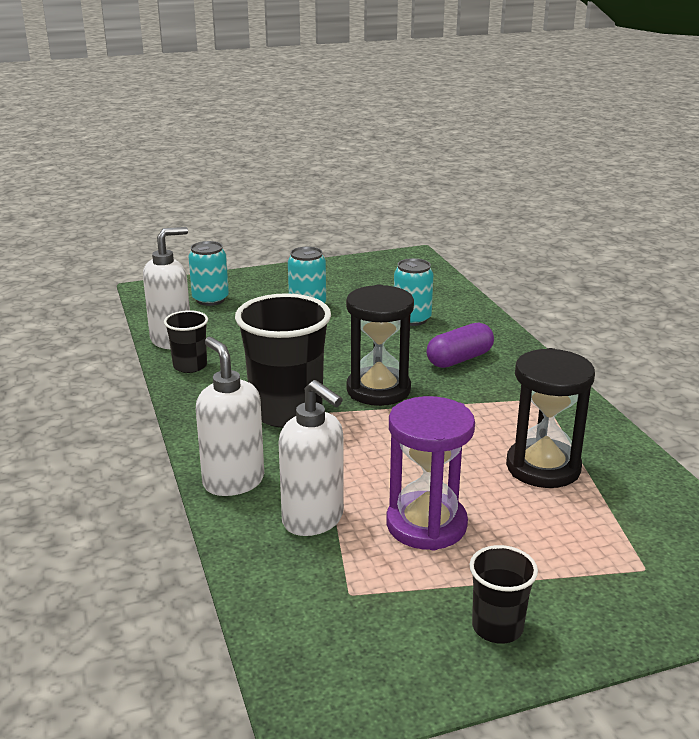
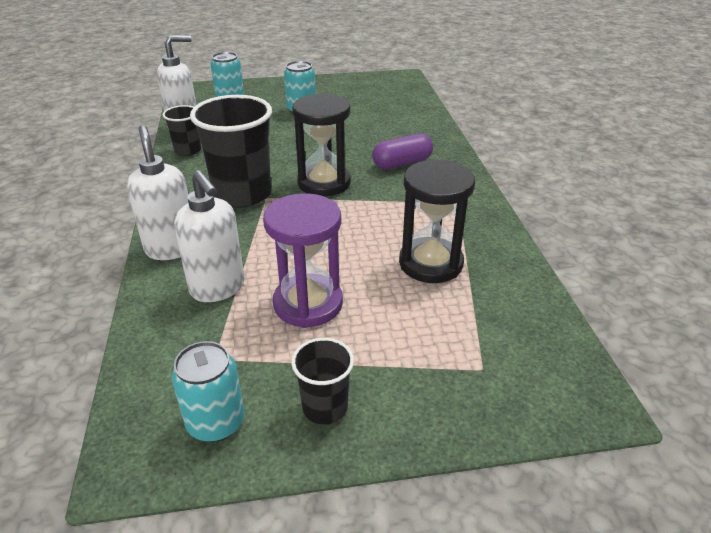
camera: 10 degrees right, 10 degrees up
(412, 319) = (378, 127): turquoise can -> turquoise can (216, 422)

